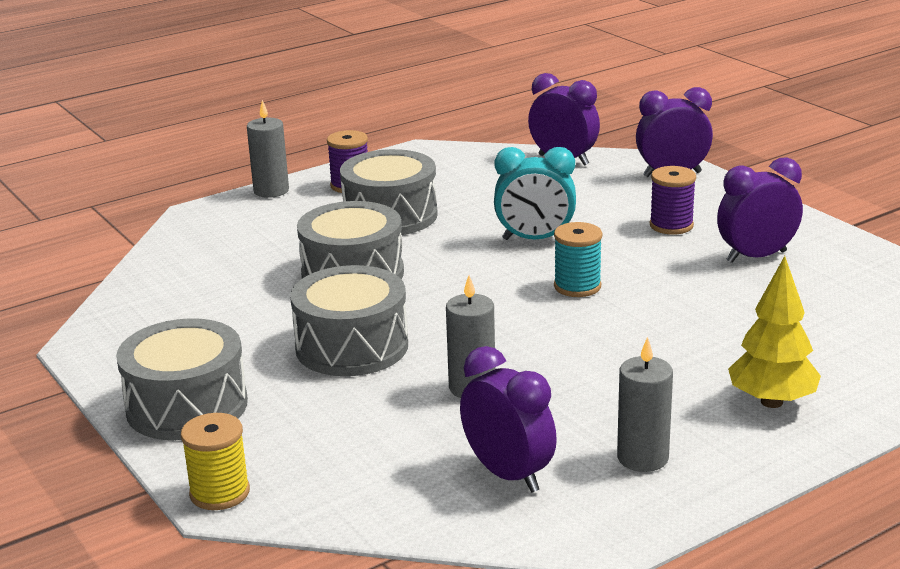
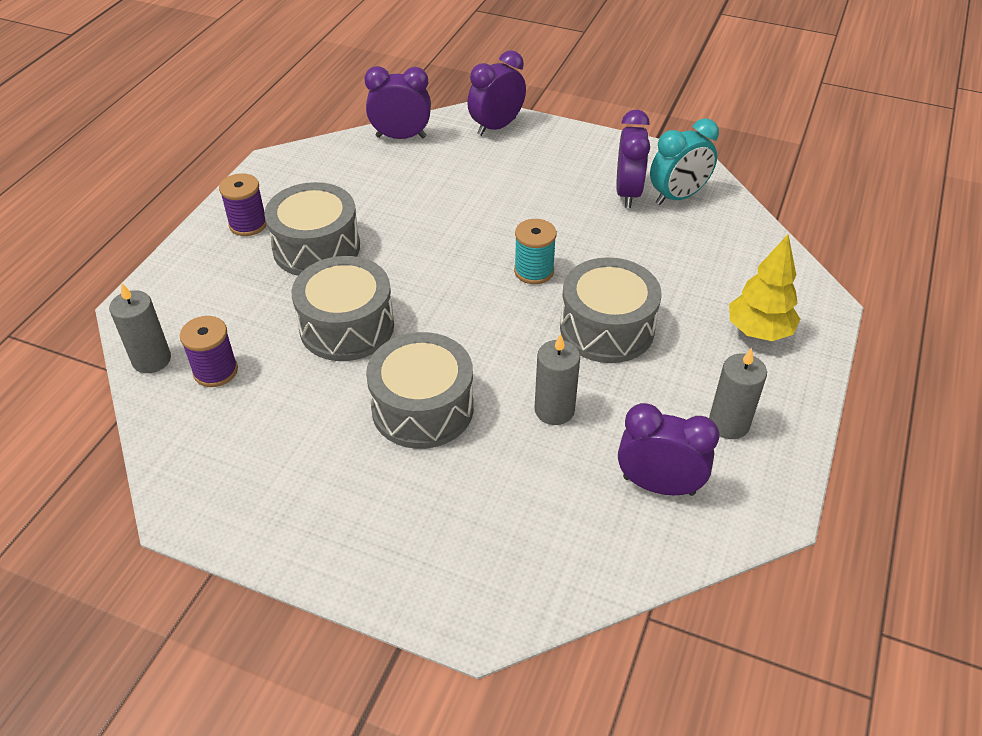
camera: 35 degrees left, 20 degrees up
(187, 406) = (348, 538): grey drum -> grey drum (607, 328)
(220, 493) = (468, 619): yellow spool -> none
(271, 191) = (180, 255): grey candle -> grey candle (151, 360)
(535, 239) = (457, 232): turquoise clock -> turquoise clock (678, 197)
(671, 225) = (543, 182): purple spool -> purple spool (215, 371)
(756, 257) = (628, 193): purple clock -> purple clock turned 150 degrees clockwise

